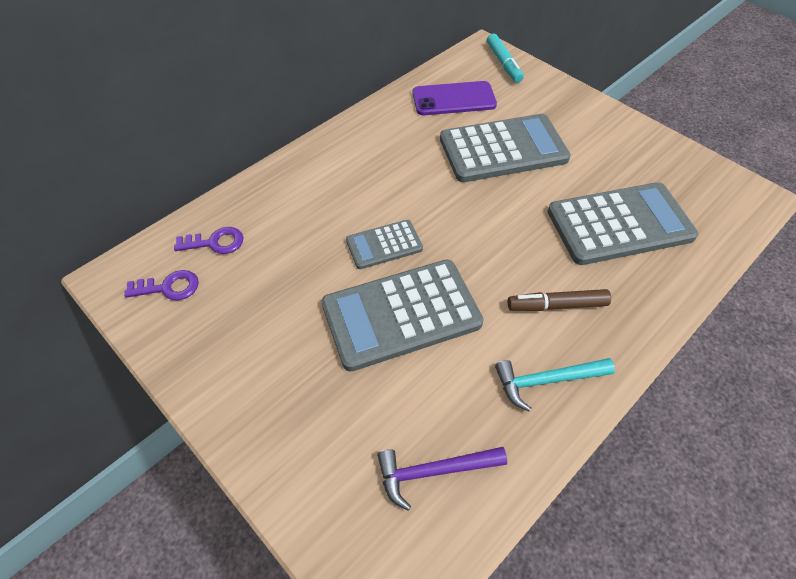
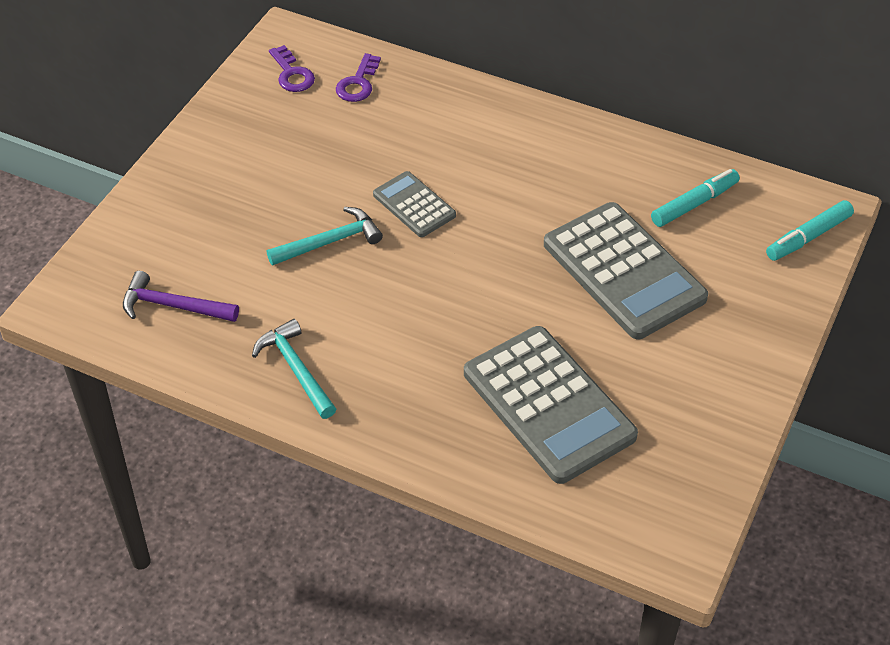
camera: 70 degrees right, 5 degrees down
(215, 242) = (358, 83): purple key -> purple key turned 45 degrees clockwise
(401, 314) = (330, 242): grey calculator -> turquoise hammer
(433, 471) = (173, 306): purple hammer -> purple hammer turned 45 degrees counterclockwise
(454, 99) = (694, 204): purple phone -> turquoise marker
(557, 305) = (395, 363): brown marker -> none

